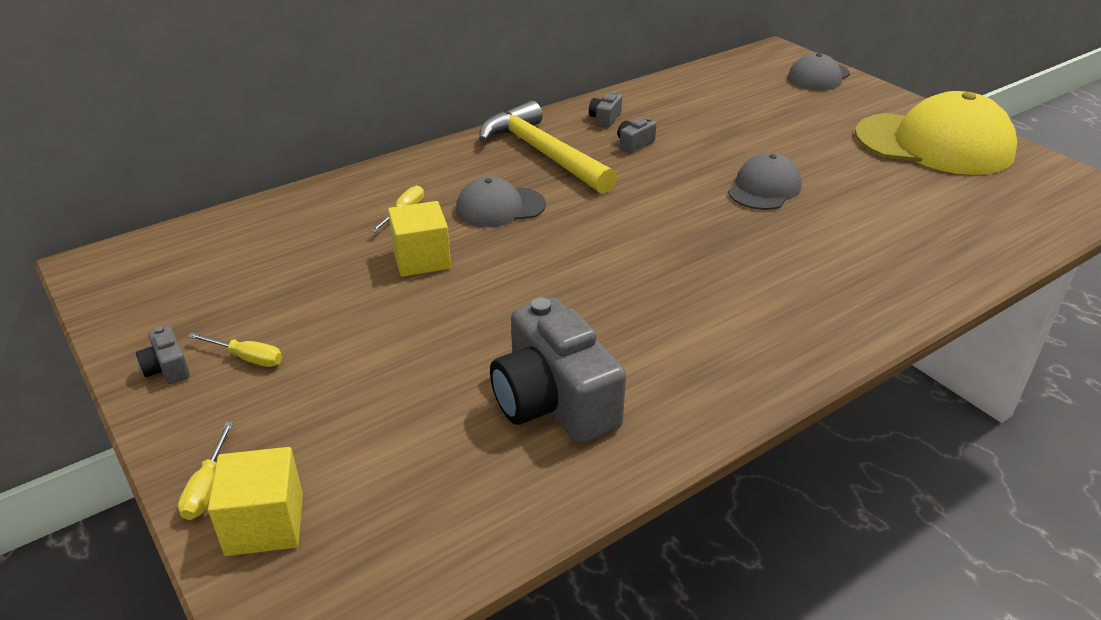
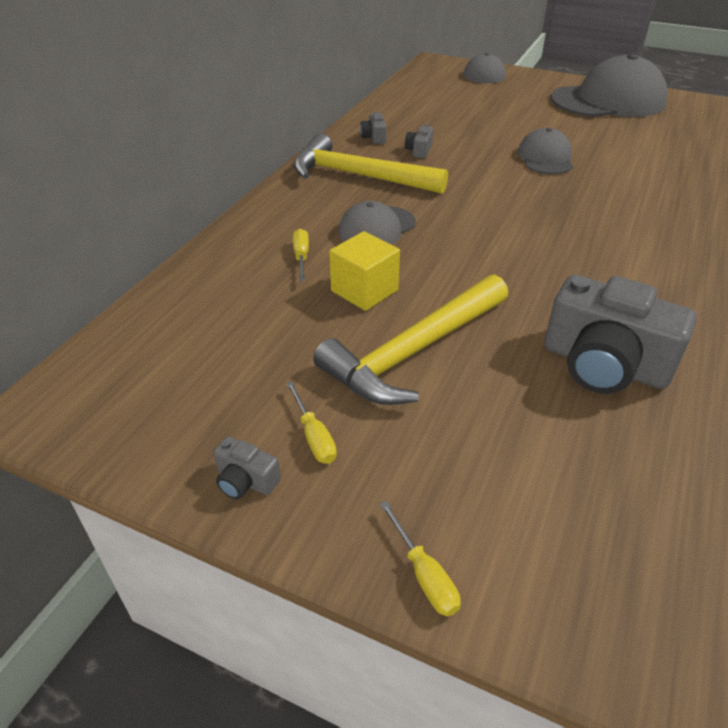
camera: 30 degrees left, 5 degrees up
(247, 358) = (314, 436): yellow screwdriver -> yellow screwdriver turned 75 degrees clockwise
(265, 524) = (516, 580): yellow cube -> none
(400, 325) = (414, 352): none -> yellow hammer
(934, 144) = (608, 101): yellow cap -> grey cap

